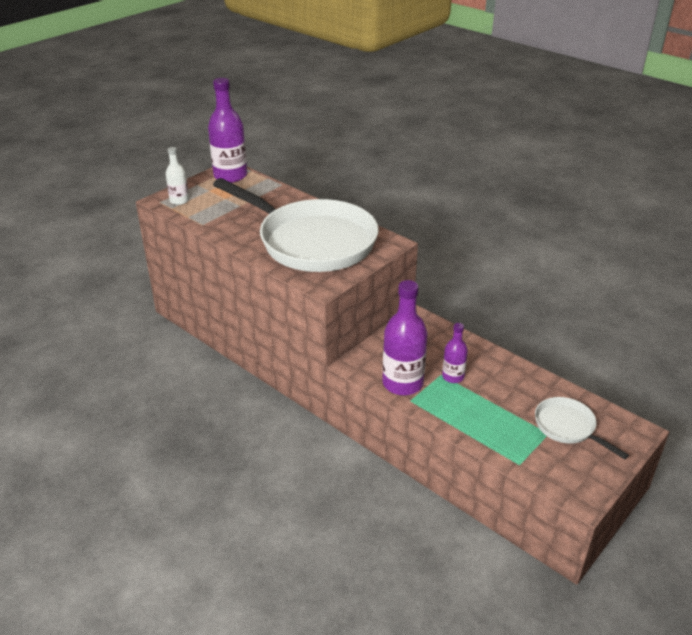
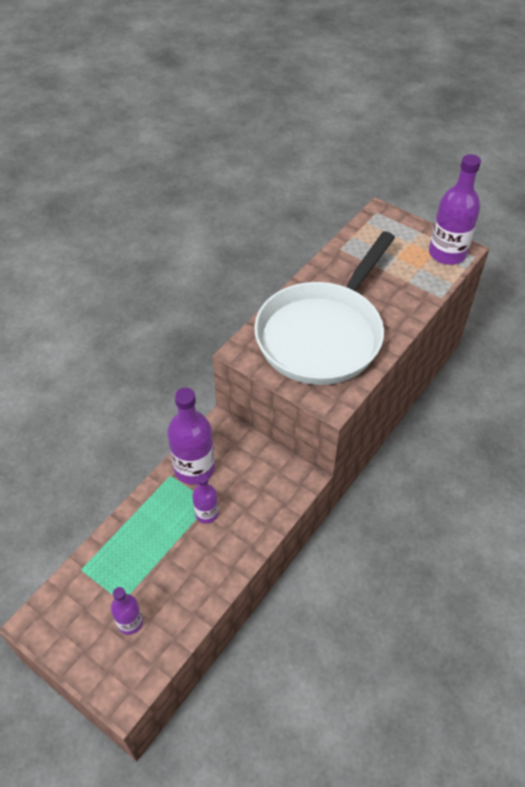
camera: 85 degrees right, 15 degrees up
(179, 200) = (382, 225): white bottle -> none
(567, 427) = (130, 622): white pan -> purple bottle

